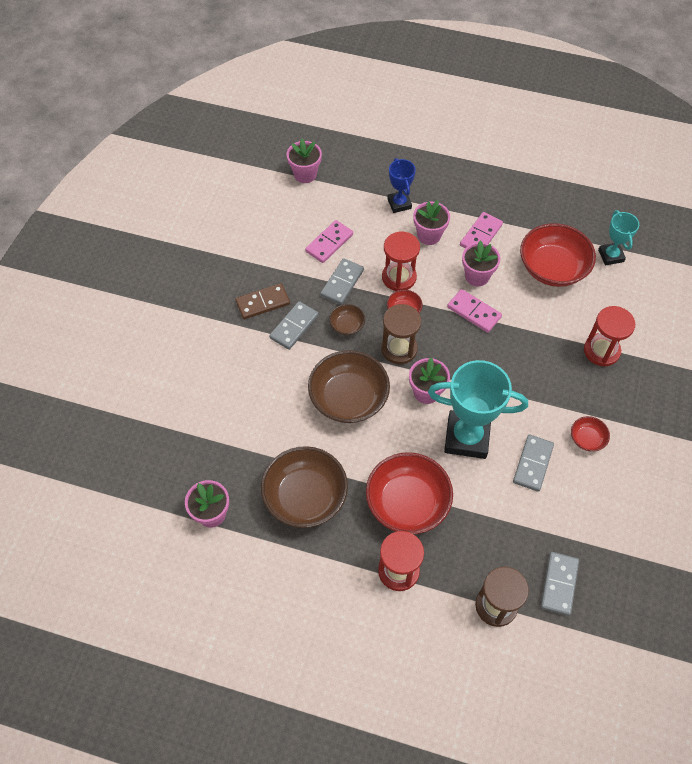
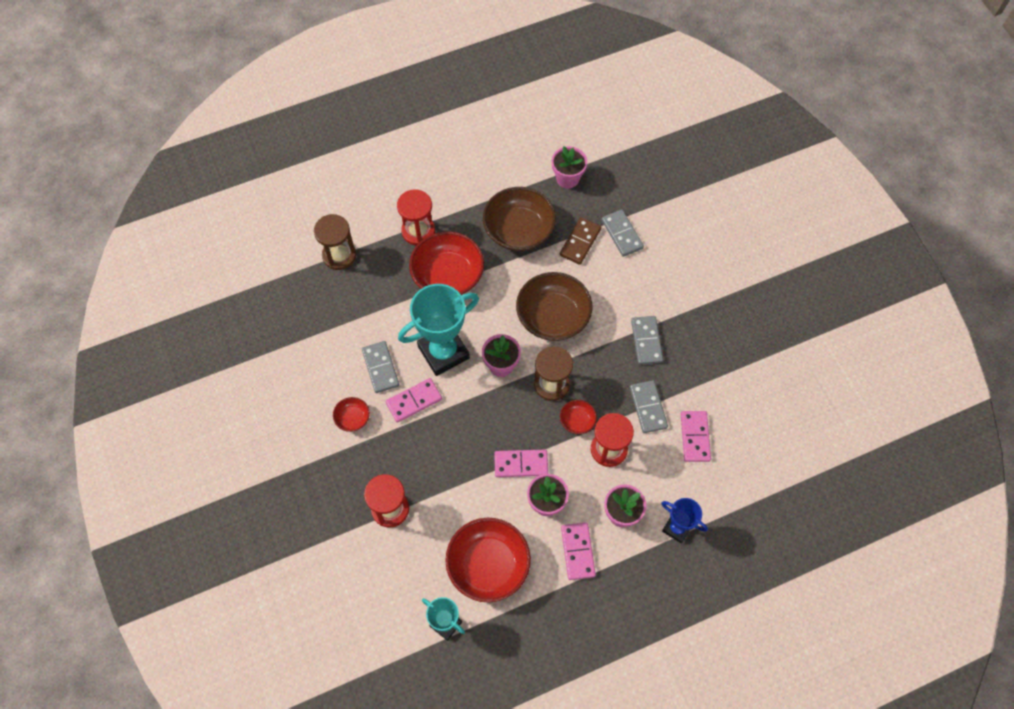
camera: 140 degrees right, 5 degrees up
(262, 302) = (689, 342): brown domino -> brown domino (580, 242)
(305, 174) = (786, 492): pink flower pot -> none
(347, 325) = (608, 373): brown bowl -> none
(523, 416) = (414, 401): none -> pink domino
(559, 584) = (306, 297): grey domino -> grey domino (622, 234)

